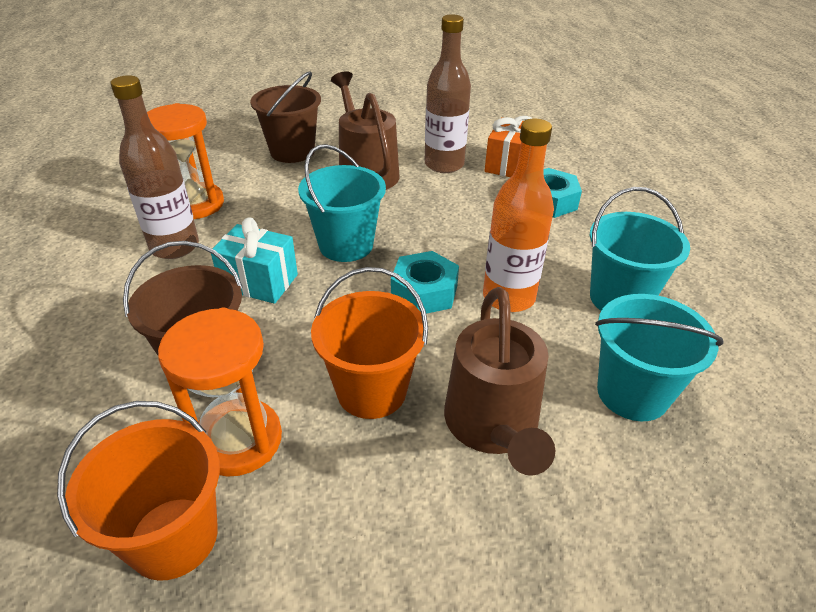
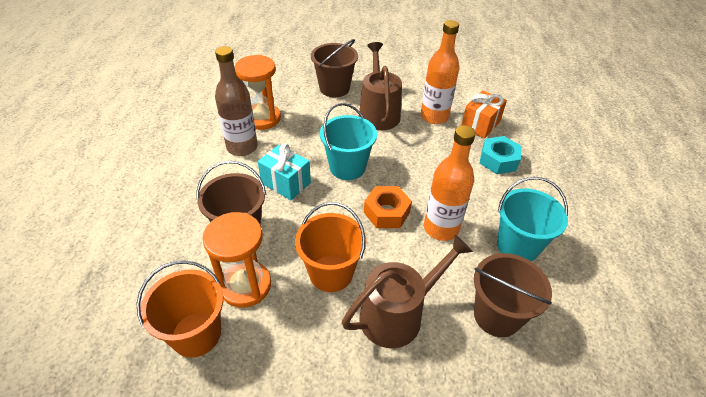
camera: 15 degrees right, 5 degrees up
(424, 292) = (386, 212): turquoise nut -> orange nut
(444, 164) = (434, 117): brown bottle -> orange bottle
(493, 425) = (397, 314): brown watering can -> brown watering can turned 135 degrees counterclockwise
(632, 393) = (497, 316): turquoise bucket -> brown bucket

